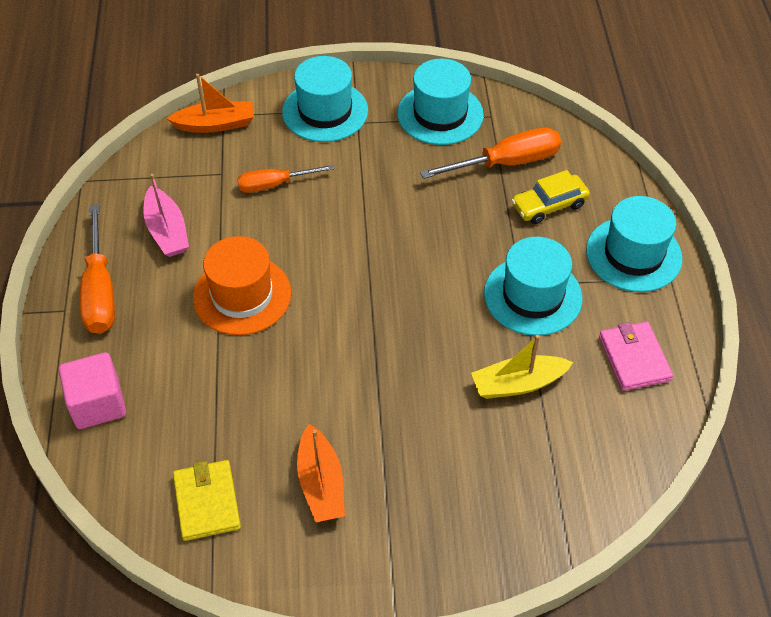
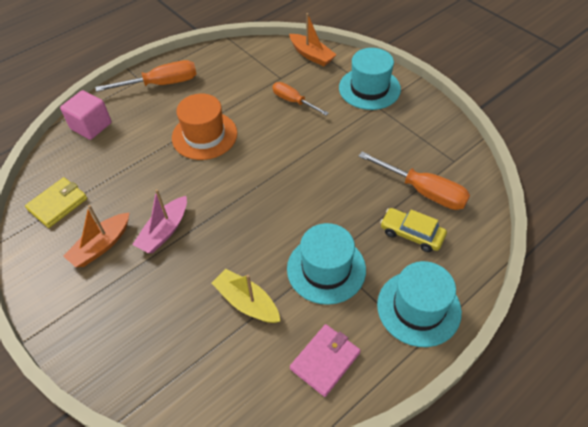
camera: 55 degrees right, 0 degrees up
(100, 291) = (161, 84): orange screwdriver -> orange screwdriver turned 150 degrees counterclockwise
(167, 231) = (221, 82): pink boat -> pink boat (164, 231)
(440, 114) = (426, 137): turquoise hat -> none

